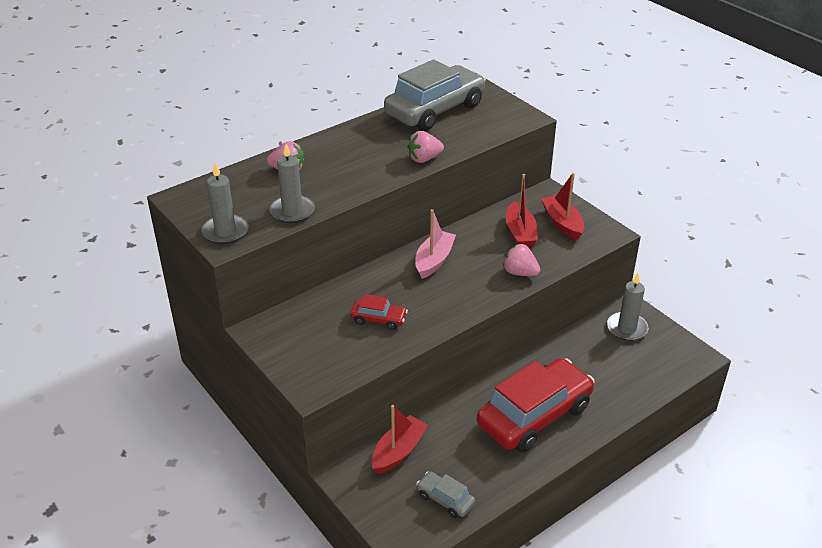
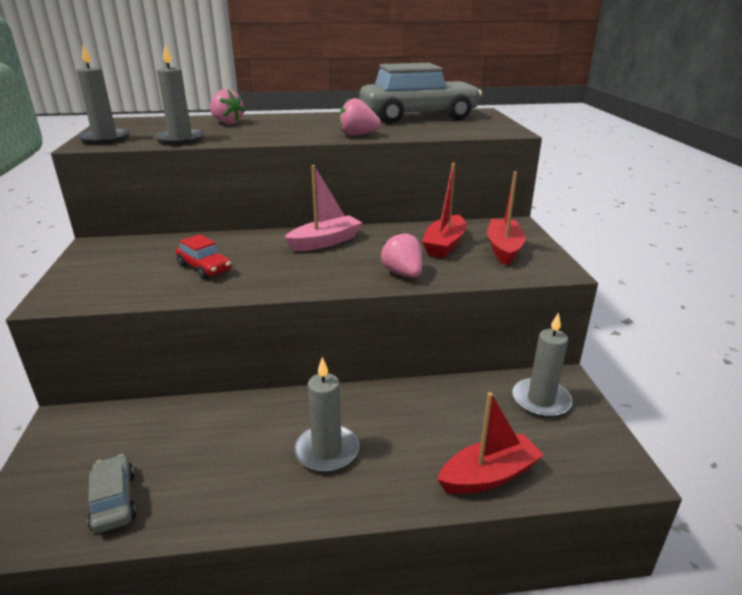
camera: 30 degrees right, 10 degrees down
(398, 451) = (140, 423): red boat -> red boat (489, 475)
(534, 415) = (327, 451): red car -> grey candle

